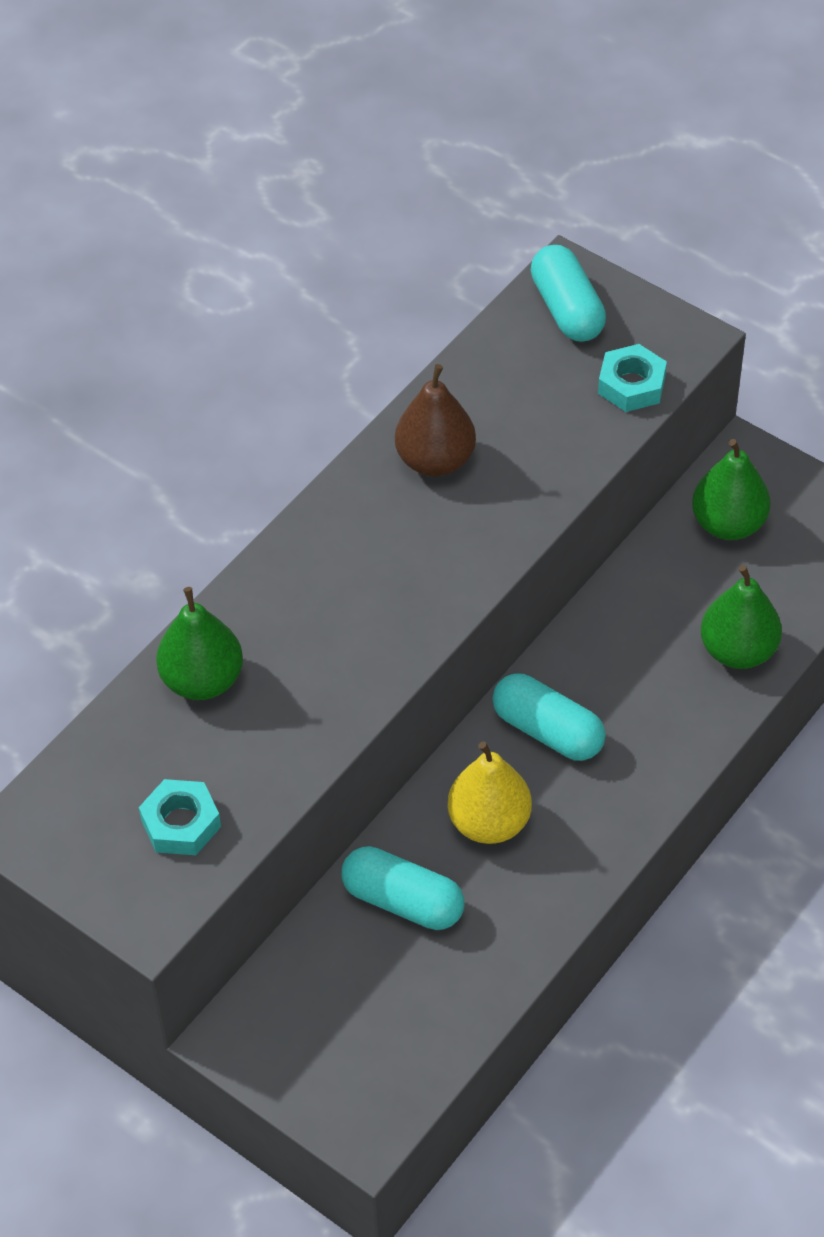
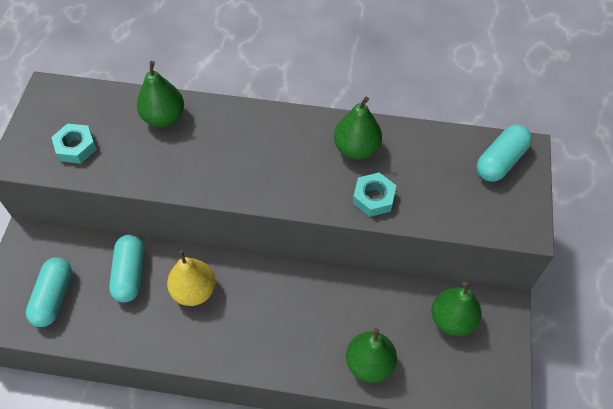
camera: 60 degrees right, 5 degrees up
(435, 460) = (356, 149): brown pear -> green pear
(548, 731) = (264, 292): turquoise capsule -> turquoise capsule (54, 297)
(631, 385) = (471, 214): turquoise nut -> turquoise nut (373, 198)

